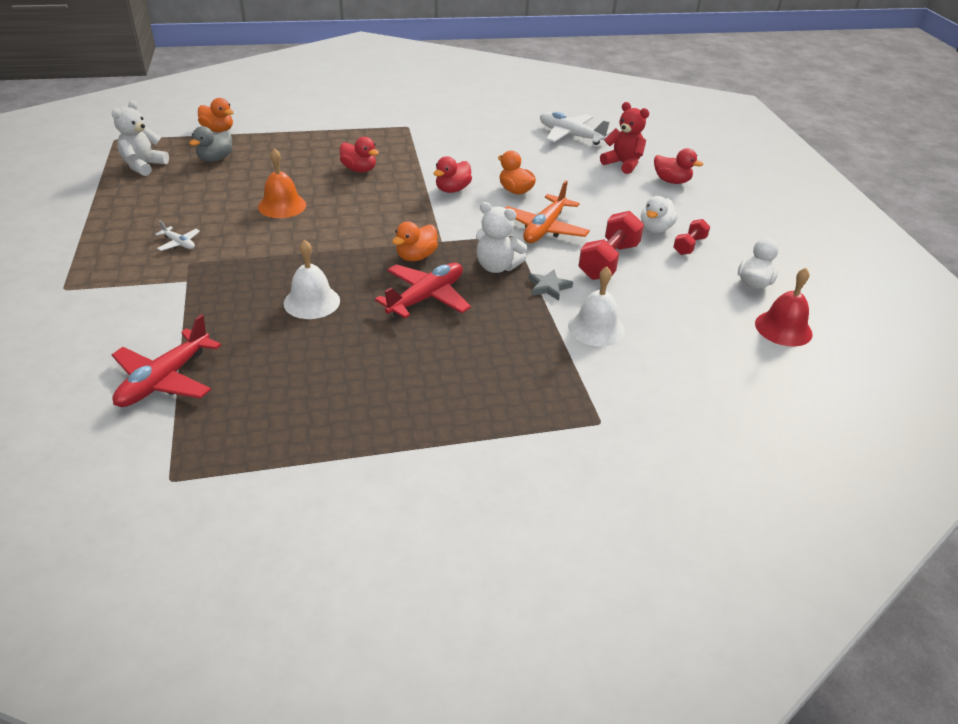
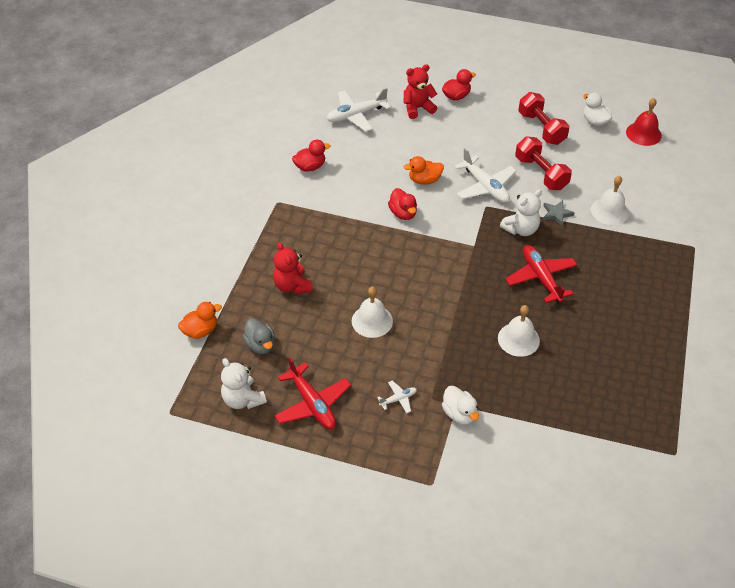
camera: 60 degrees left, 10 degrees up
(164, 380) = (576, 440): red plane -> red plane (312, 404)
(282, 205) = (372, 321): orange bell -> white bell
(302, 156) = (292, 286): none -> red teddy bear
(359, 169) = (338, 256): red duck -> red duck (310, 167)
(416, 257) = (488, 266): orange duck -> none
(544, 229) = (485, 187): orange plane -> white plane
(655, 229) = (514, 134): white duck -> white duck (459, 414)
(689, 246) = (541, 128): red dumbbell -> red dumbbell, size x1.78

